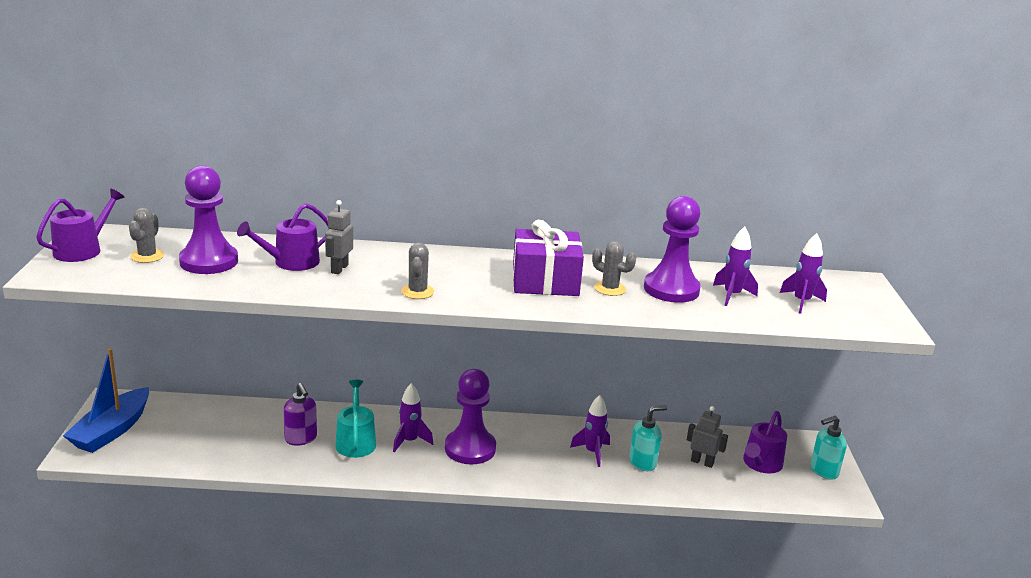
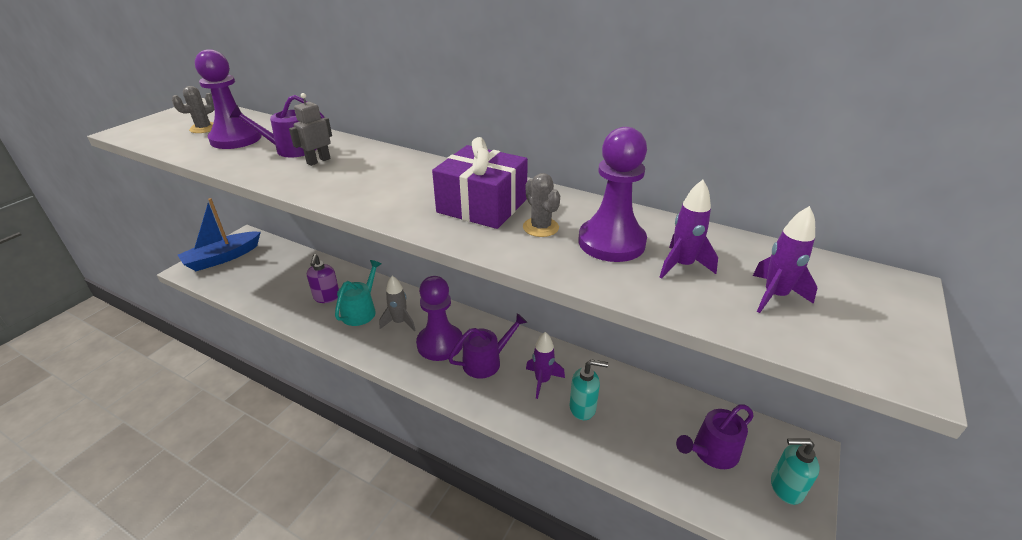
camera: 30 degrees right, 10 degrees up
(82, 250) = (173, 118): purple watering can -> purple watering can (486, 362)
(410, 441) = (400, 322): purple rocket -> grey rocket
(417, 292) = (350, 194): grey cactus -> none
(702, 462) = (645, 428): grey robot -> none

